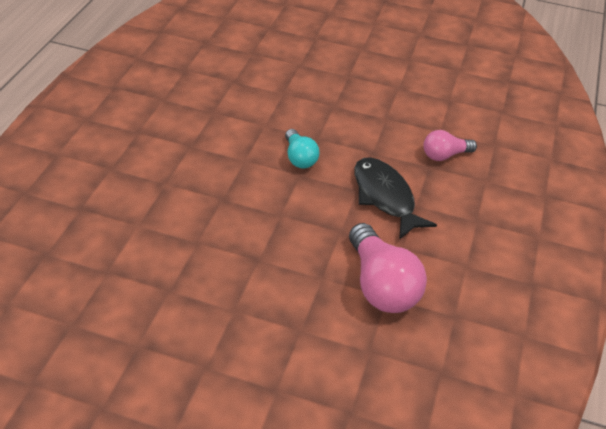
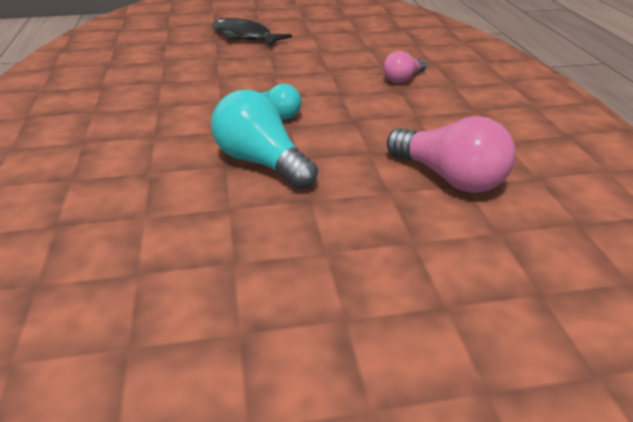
camera: 25 degrees left, 10 degrees down
(249, 207) = (261, 163): none -> turquoise light bulb
(385, 197) = (384, 117): black fish -> black fish (244, 37)

